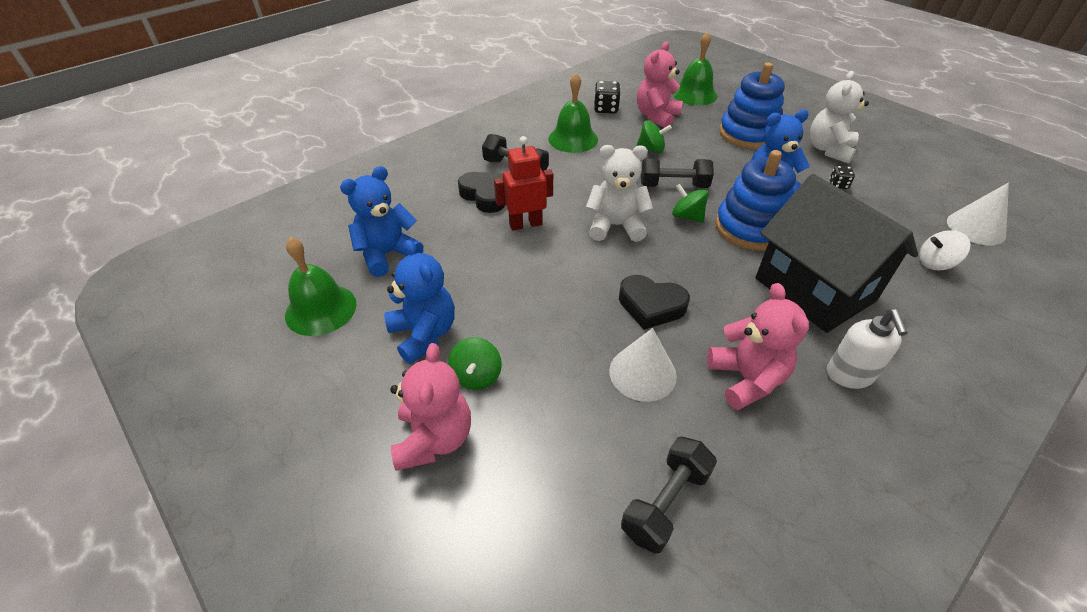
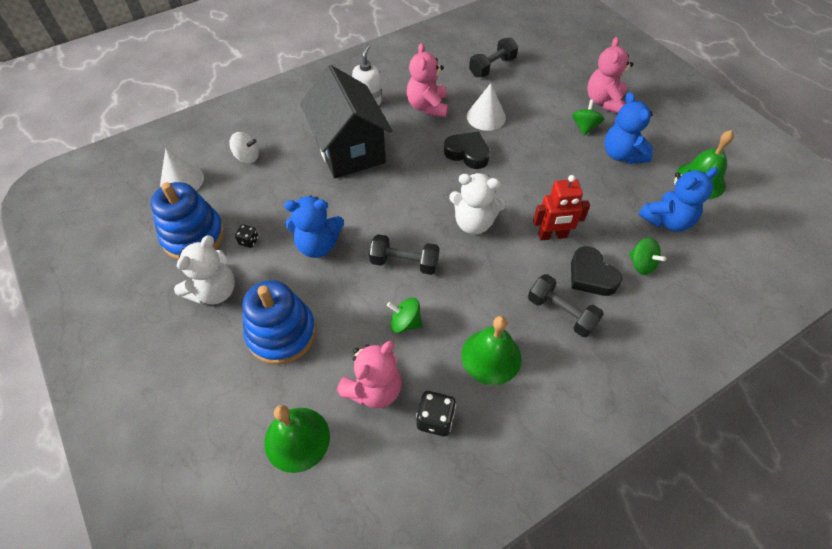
camera: 170 degrees left, 10 degrees up
(687, 216) = (408, 224): green spinning top -> green spinning top (641, 264)
(750, 228) = (361, 205): blue stacking toy -> blue stacking toy (193, 236)

